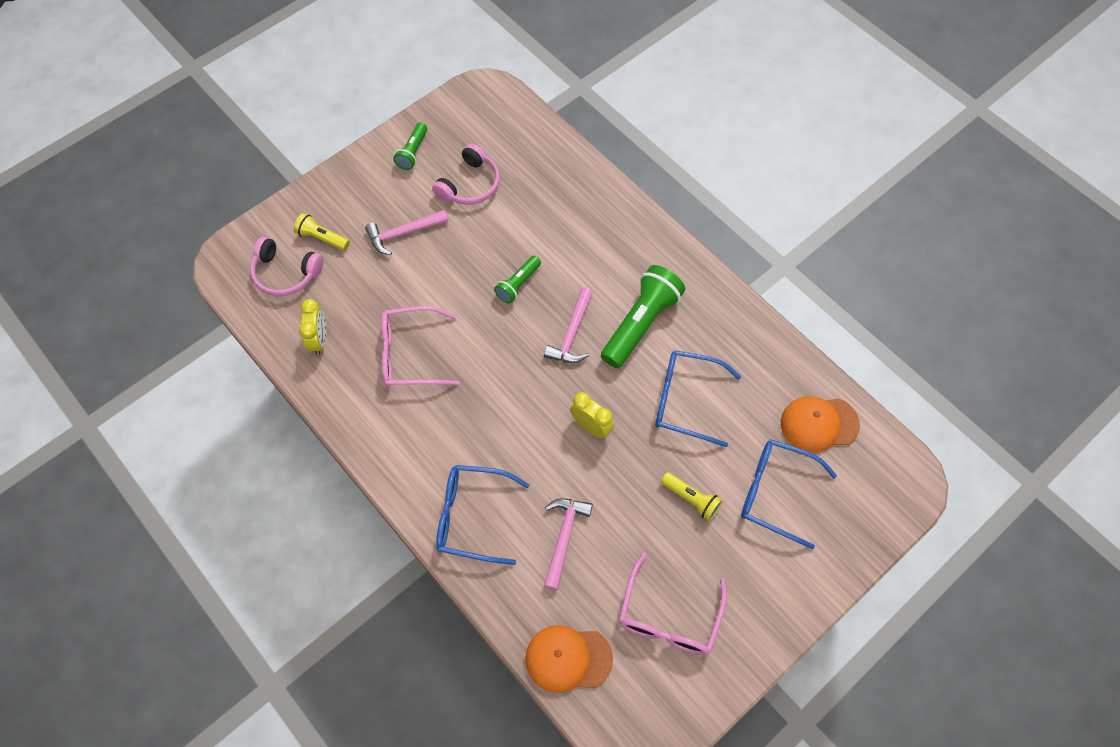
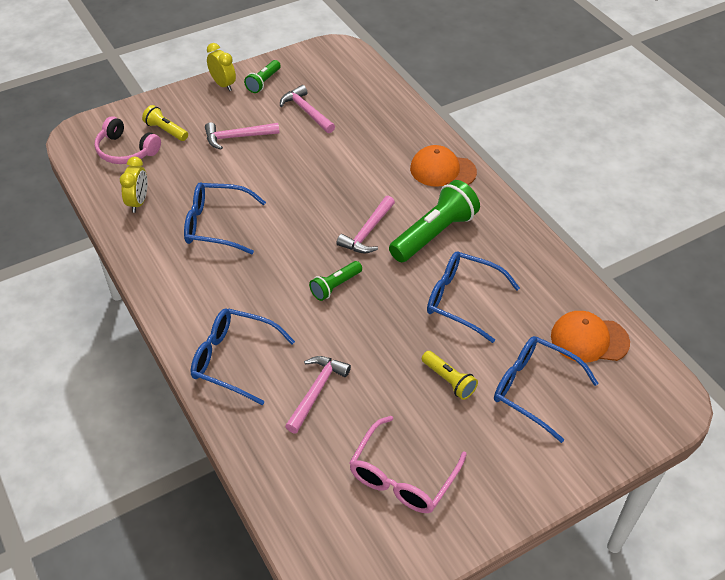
camera: 10 degrees right, 15 degrees down
(411, 354) = (216, 225): pink glasses -> blue glasses
(470, 185) = (306, 111): pink headphones -> pink hammer
(518, 284) = (328, 188): green flashlight -> green flashlight (335, 286)
(568, 658) = (292, 495): orange cap -> orange cap (442, 170)
(591, 427) = (366, 306): yellow clock -> yellow clock (223, 84)

